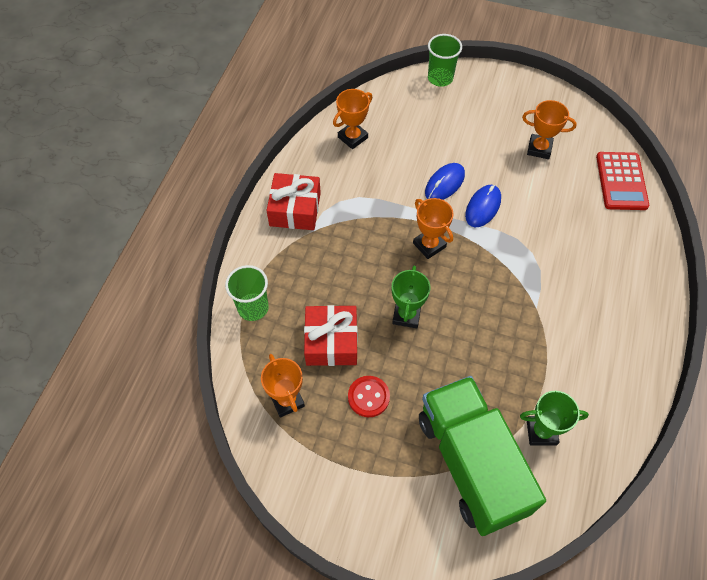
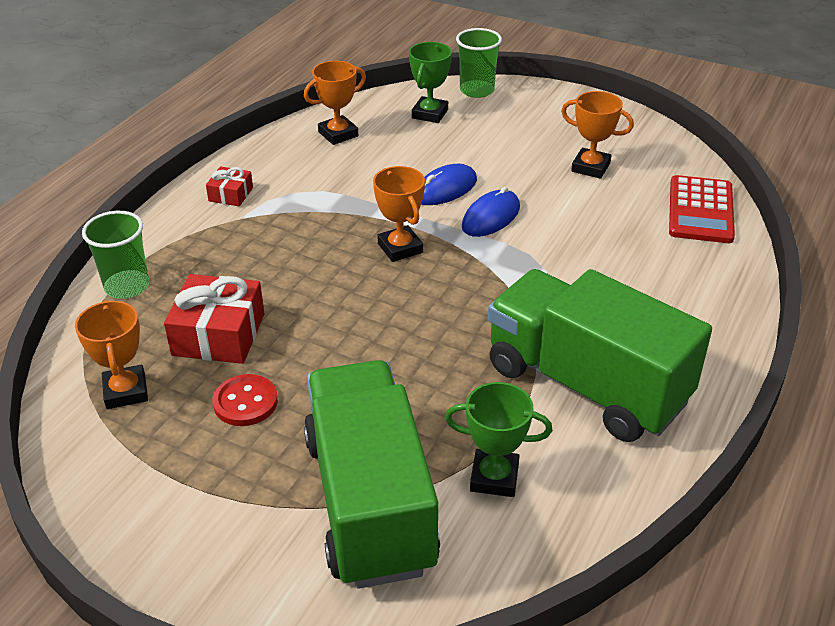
camera: 10 degrees right, 20 degrees down
(295, 209) = (231, 194): red gift -> red gift, size x0.54
(406, 315) = (338, 318): green trophy -> green trophy (430, 114)
(580, 348) = (586, 384): none -> green truck

